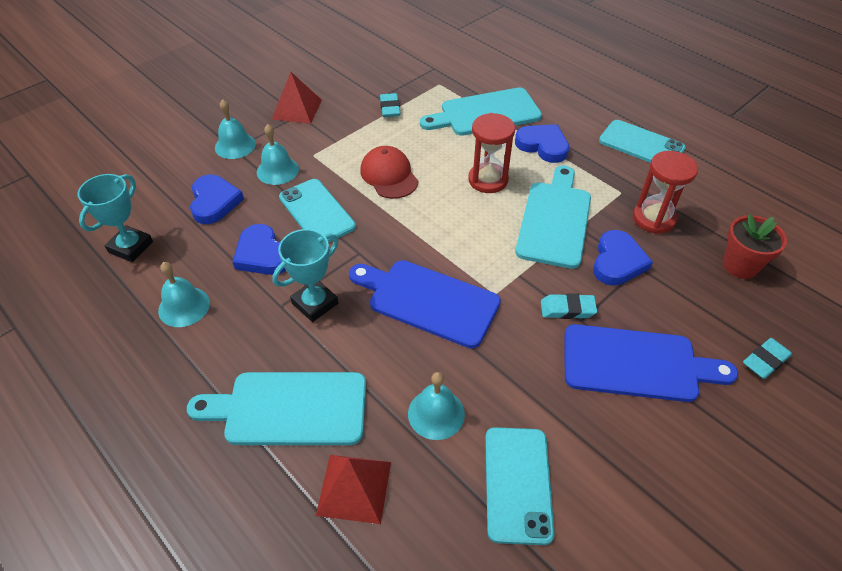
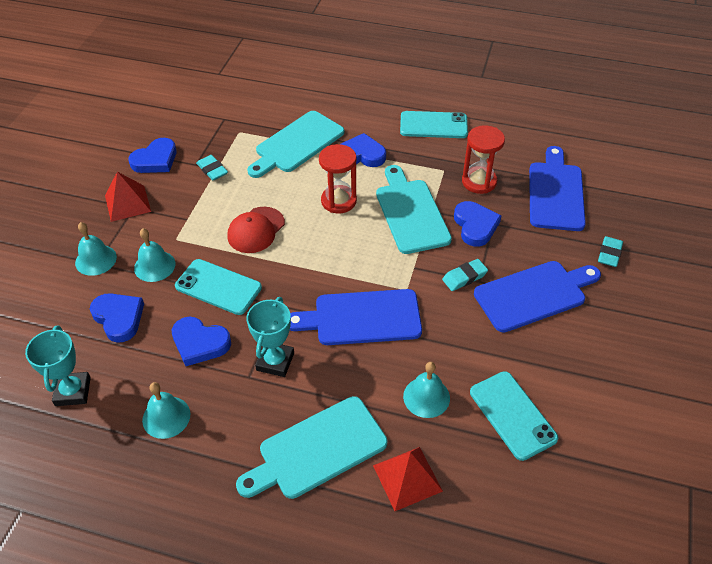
camera: 30 degrees left, 0 degrees up
(348, 82) = (155, 160): none -> blue heart
(389, 175) = (256, 230): red cap -> red cap turned 90 degrees counterclockwise
(740, 265) = (555, 193): red flower pot -> blue cutting board

